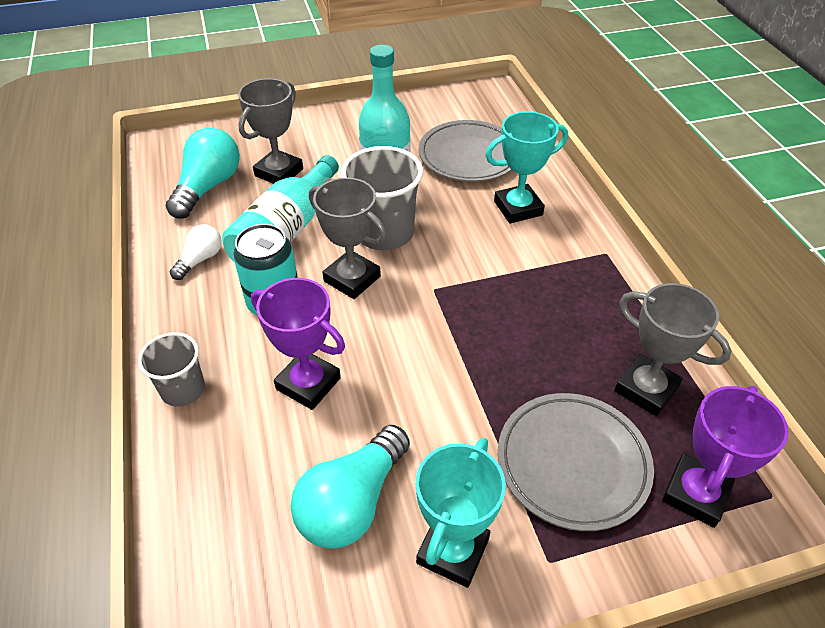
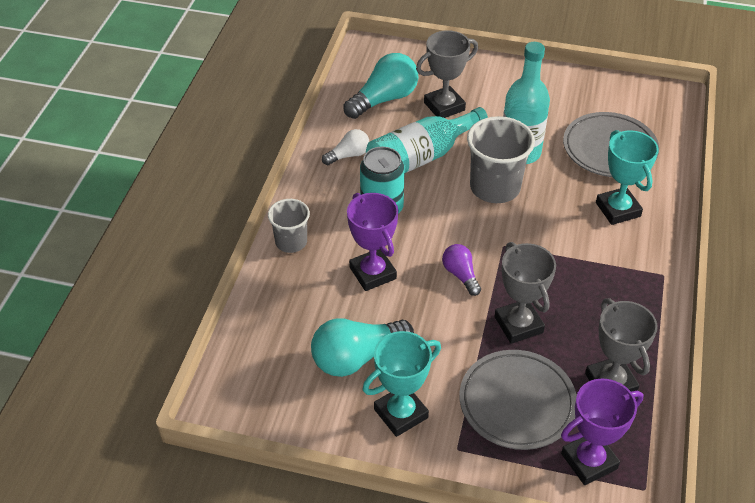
camera: 30 degrees right, 0 degrees up
(352, 279) = (448, 213): grey trophy -> grey trophy (518, 324)
(410, 341) = (460, 275): none -> purple light bulb
(518, 208) = (618, 209): turquoise trophy -> turquoise trophy turned 60 degrees clockwise

